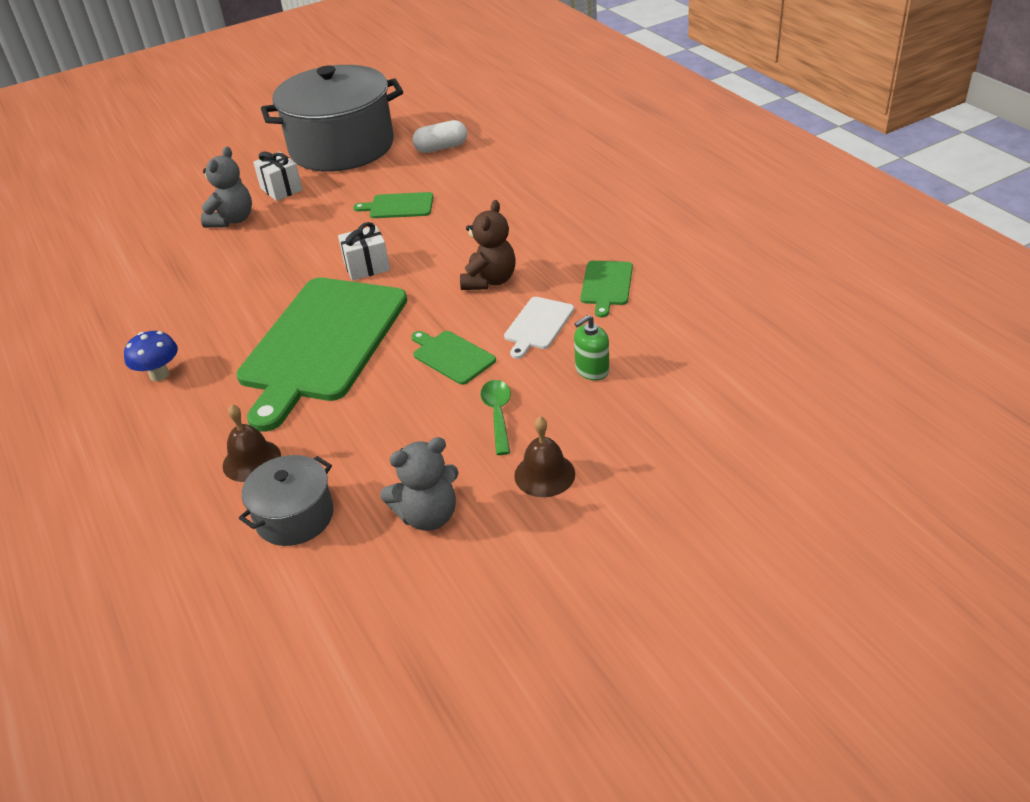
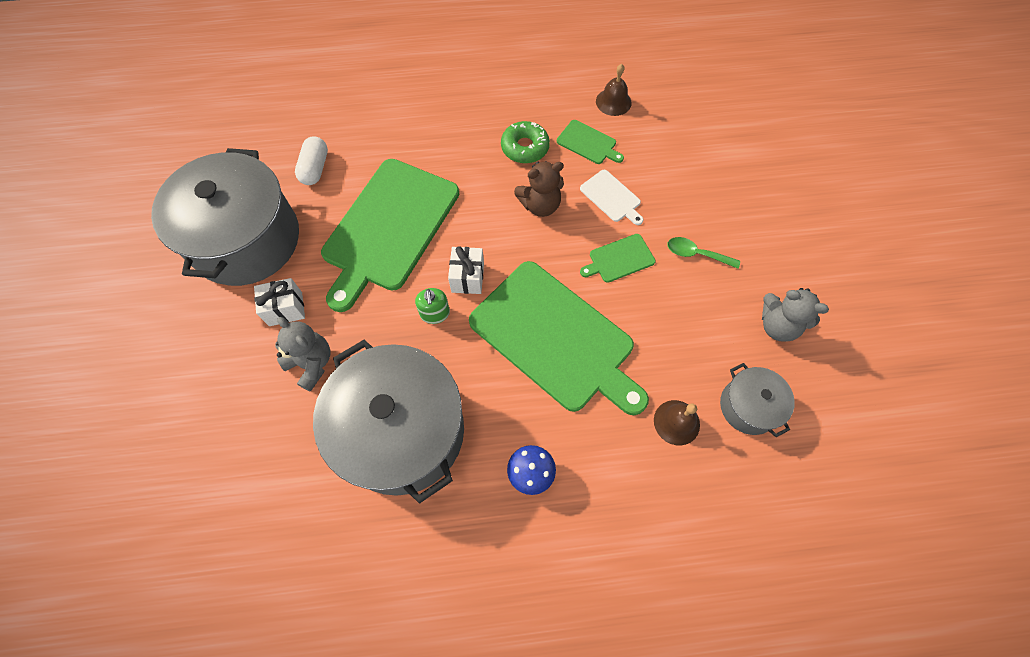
camera: 70 degrees left, 25 degrees up
(181, 287) = (402, 431): none -> grey pot
(398, 206) = (389, 228): green cutting board -> green cutting board, size x2.39
(428, 515) = (777, 325): grey teddy bear -> grey teddy bear turned 120 degrees clockwise
(490, 281) = (540, 205): brown teddy bear -> brown teddy bear turned 120 degrees clockwise
(544, 474) = (764, 250): brown bell -> brown bell (613, 102)
(562, 246) = (525, 147): none -> green donut
(592, 370) = (676, 187): green soap dispenser -> green soap dispenser (435, 313)

